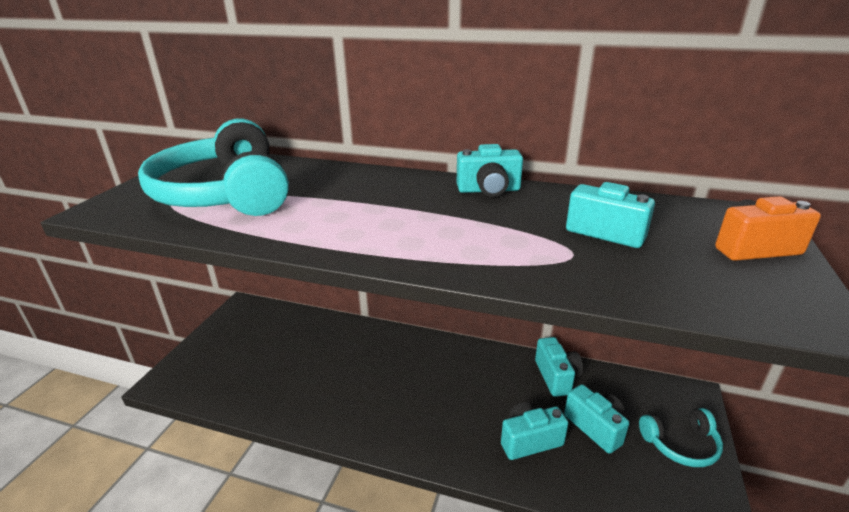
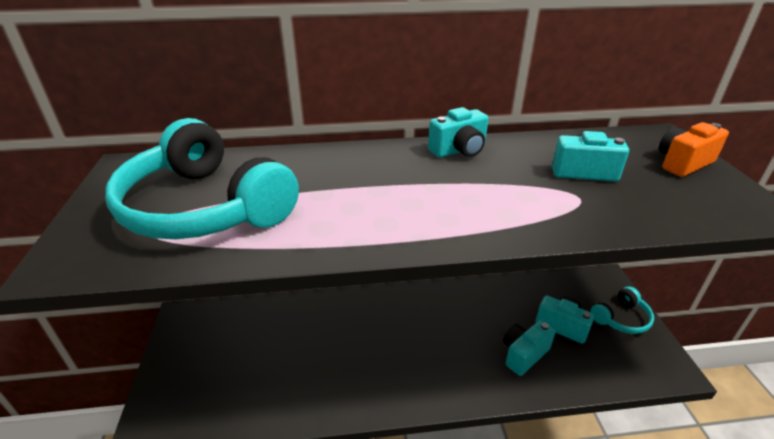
camera: 25 degrees left, 5 degrees up
(556, 377) = (511, 294): turquoise camera -> none

